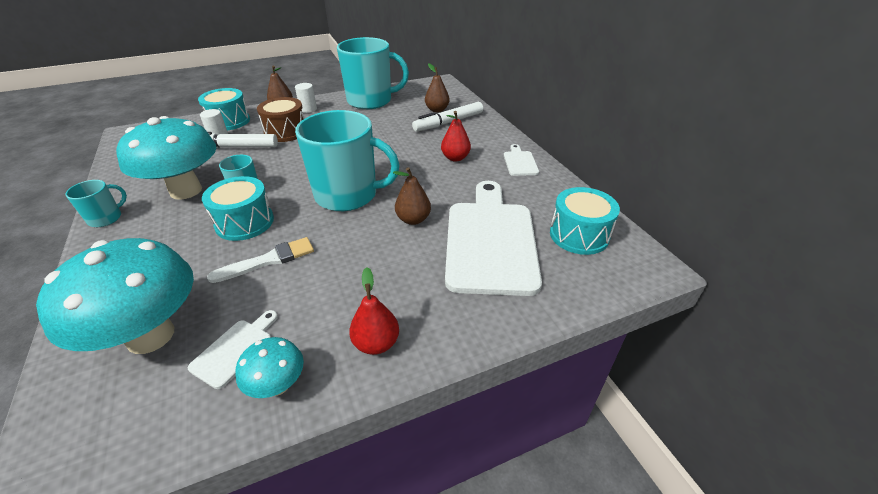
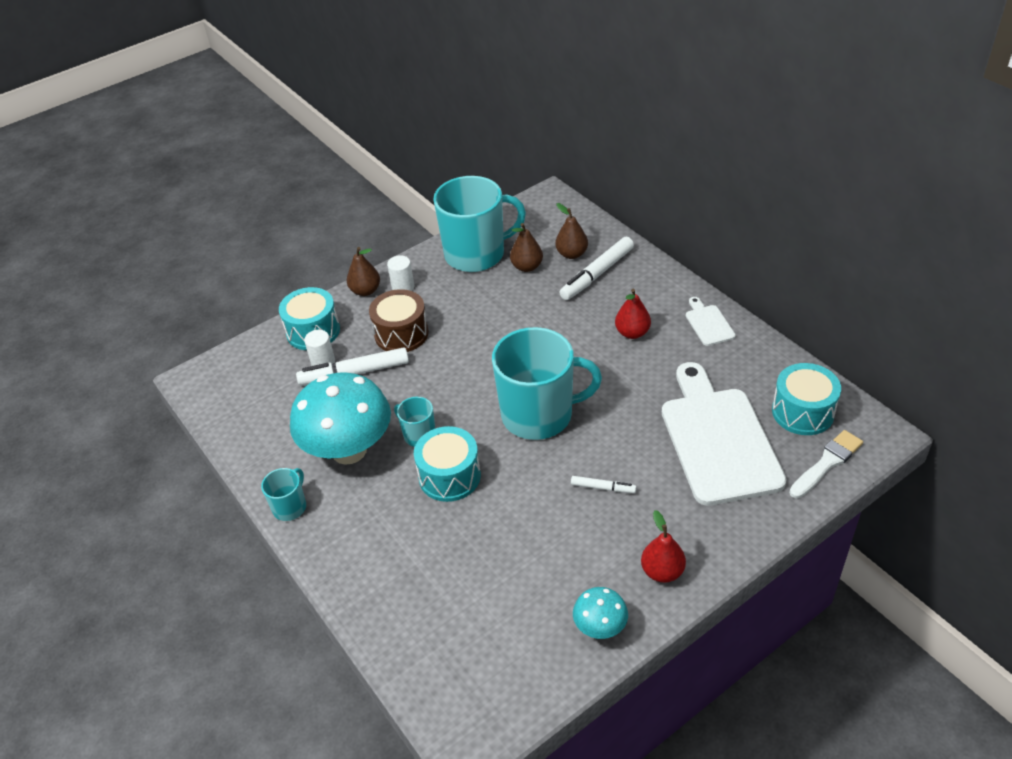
camera: 10 degrees left, 5 degrees up
(150, 336) = (454, 615): turquoise mushroom -> none
(235, 349) = (541, 608): white cutting board -> none
(268, 260) = (508, 514): white brush -> white brush (827, 463)
(365, 257) = (603, 488): none -> white marker
(413, 219) = (627, 431): brown pear -> brown pear (527, 267)

